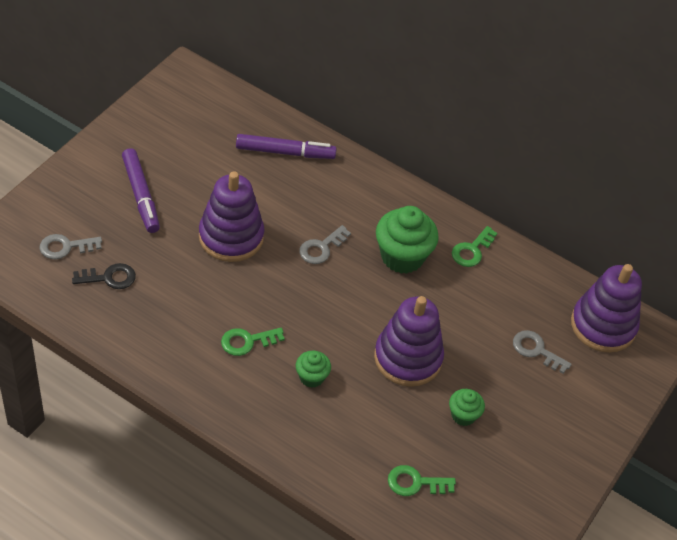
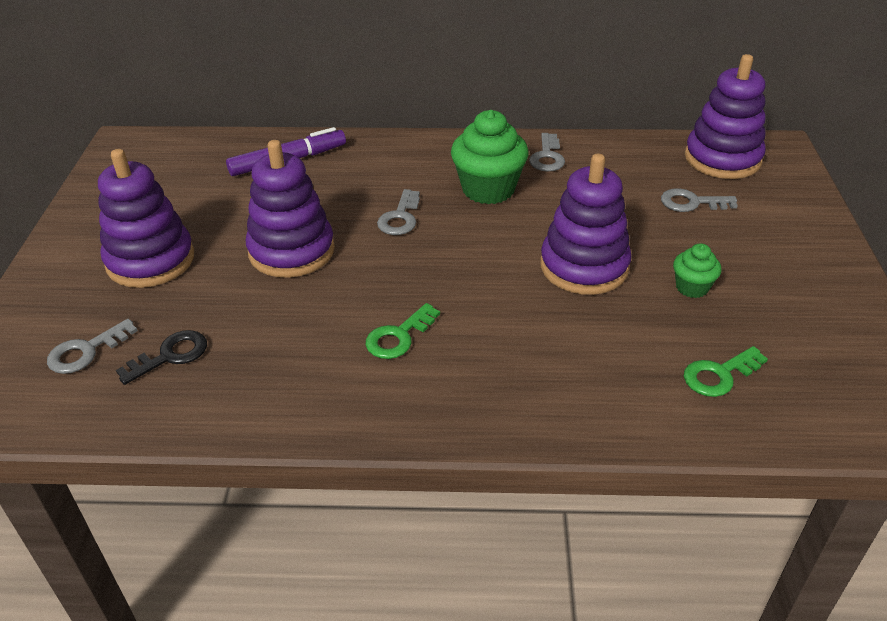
camera: 25 degrees left, 10 degrees down
(141, 195) = (150, 260): purple marker -> purple stacking toy
(311, 377) = (504, 334): green cupcake -> none
(472, 250) = (547, 157): green key -> grey key

